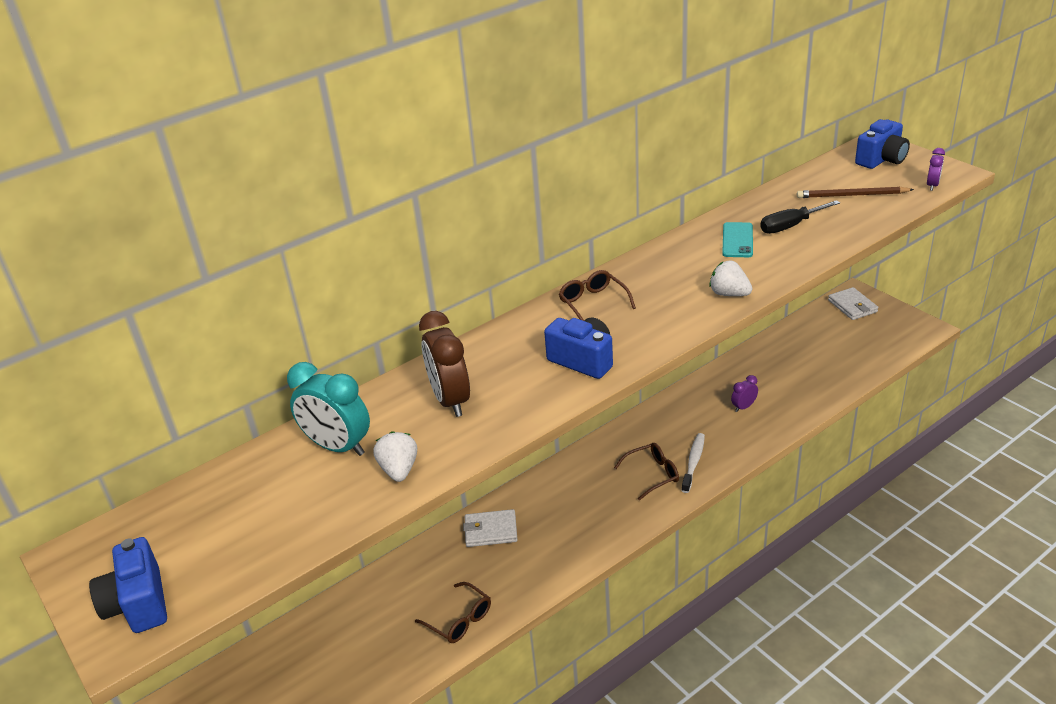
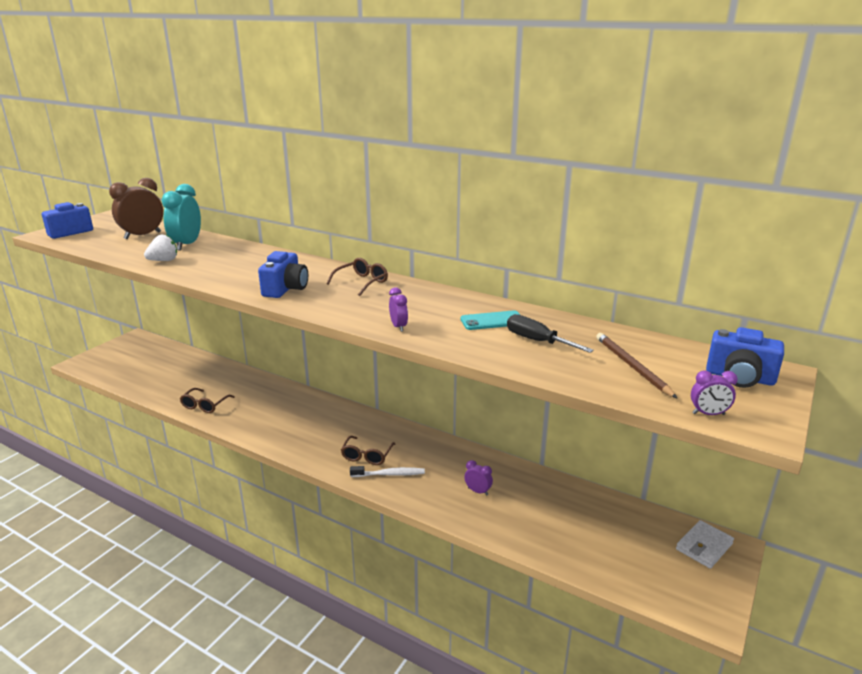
camera: 65 degrees right, 10 degrees down
(450, 400) = (233, 261): brown clock -> brown clock (142, 235)
(491, 531) = (286, 399): white wallet -> none
(653, 474) = (367, 456): brown glasses -> brown glasses turned 60 degrees clockwise
(729, 294) = (398, 327): white strawberry -> purple clock

